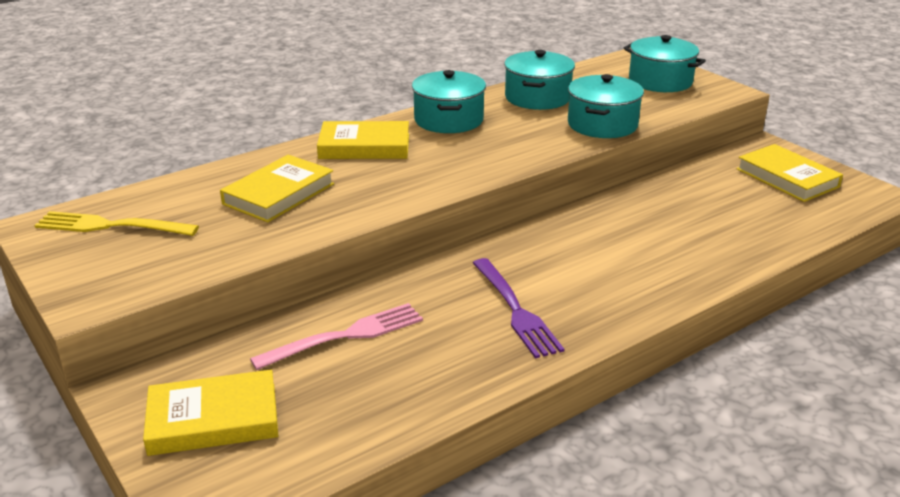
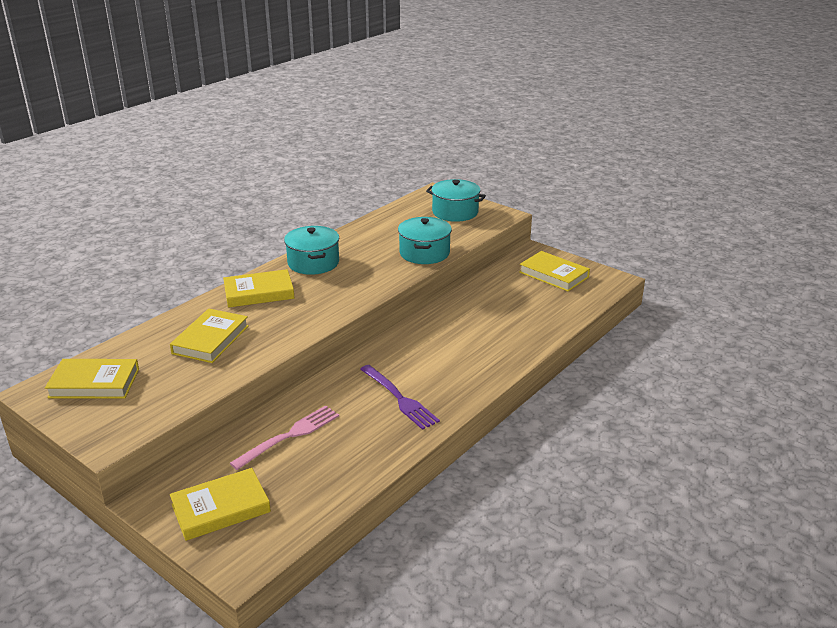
camera: 15 degrees left, 0 degrees up
(111, 226) = (94, 383): yellow fork -> yellow book
(537, 97) = (372, 236): turquoise pot -> none

